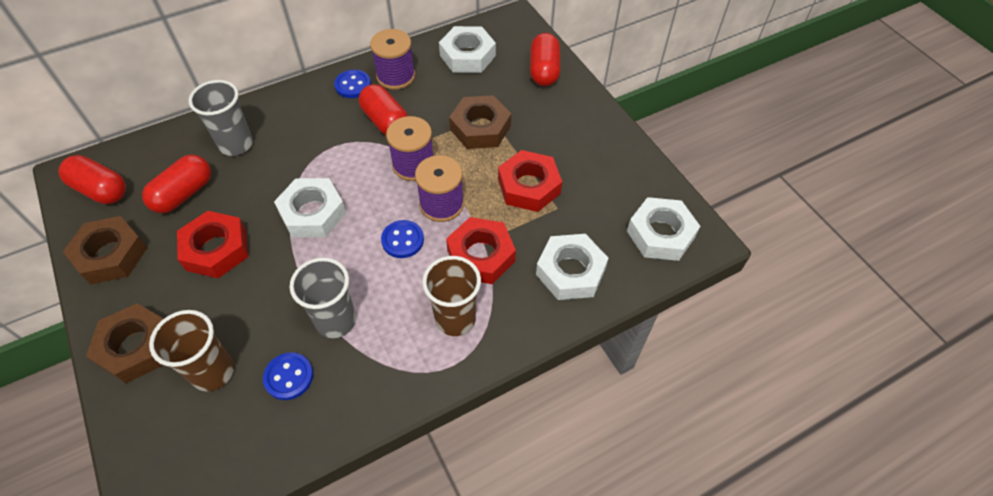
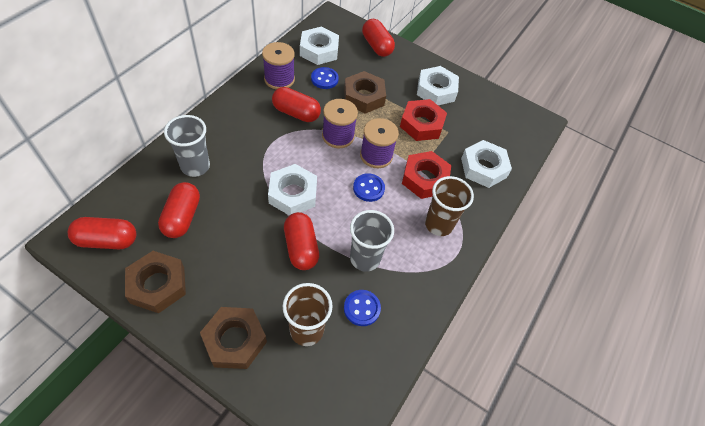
camera: 35 degrees left, 0 degrees up
(216, 249) = (241, 247): red nut -> none
(276, 277) = (301, 247): none -> red capsule
(353, 85) = (253, 95): blue button -> blue button (324, 79)
(660, 234) = (516, 126): white nut -> white nut (436, 90)

